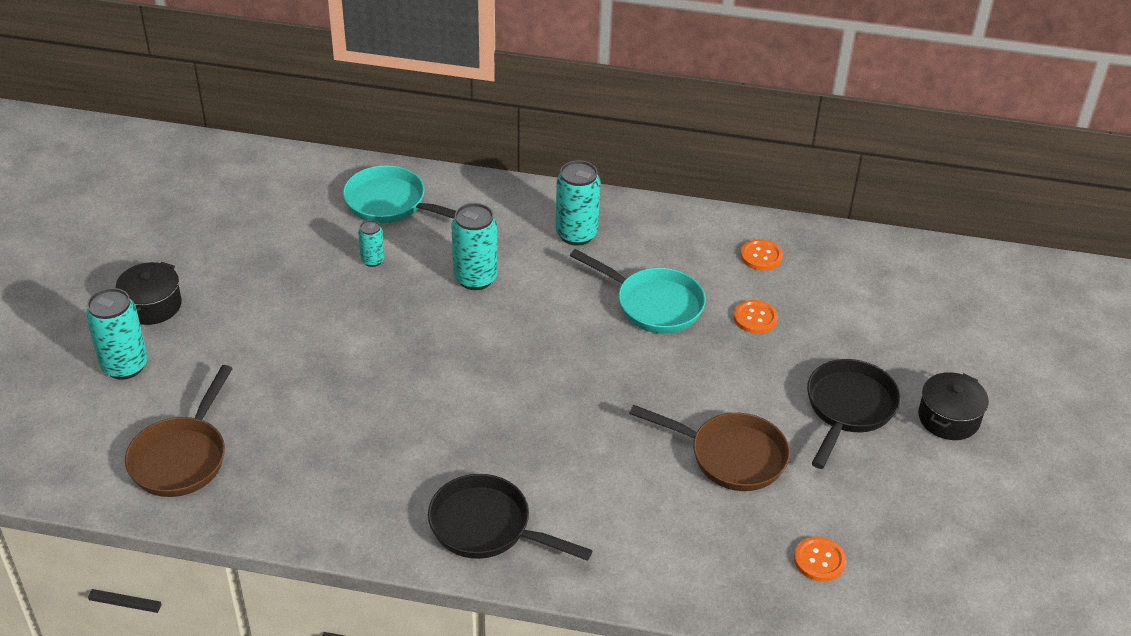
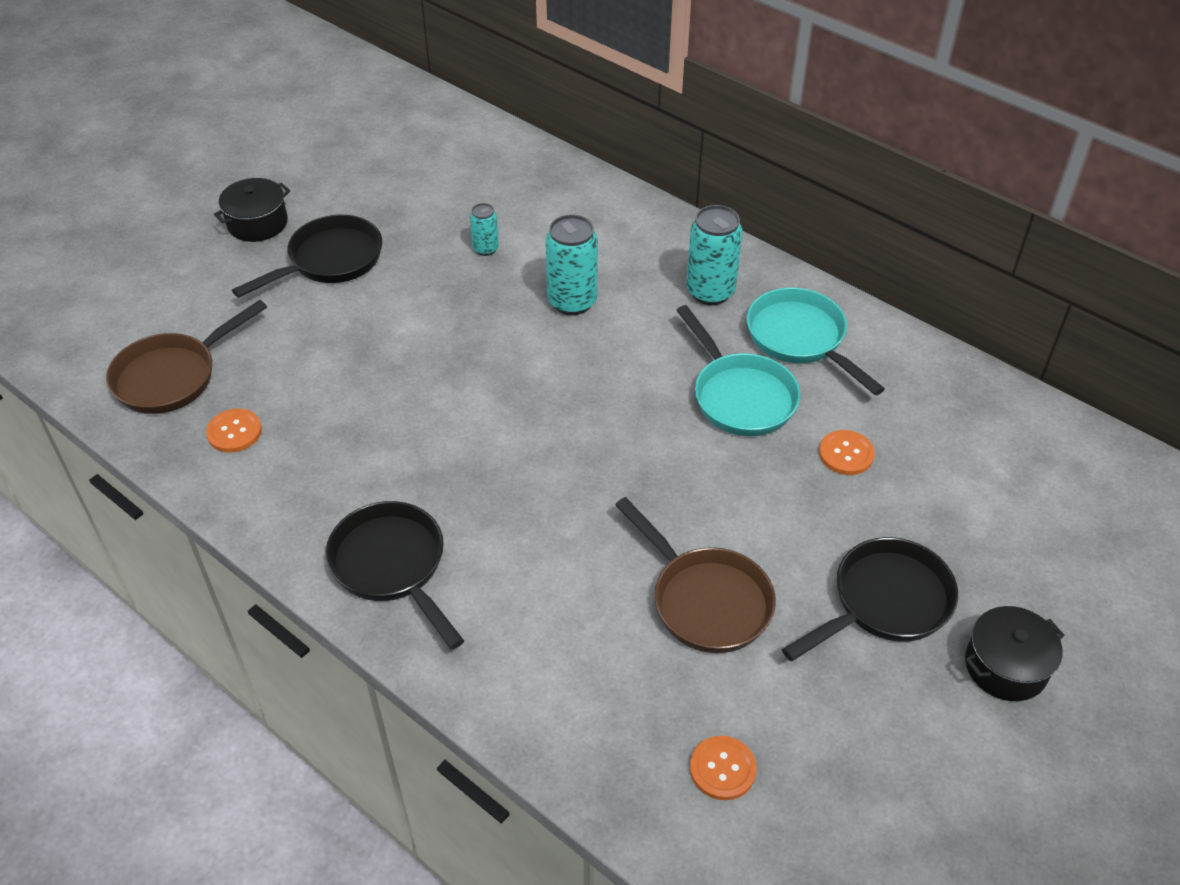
camera: 30 degrees right, 5 degrees up
(125, 366) = (192, 271): turquoise can -> none
(245, 315) = (329, 261): none -> black pan
(391, 204) = (545, 199): turquoise pan -> turquoise pan (800, 339)
(761, 256) = (902, 386): orange button -> orange button (234, 432)

